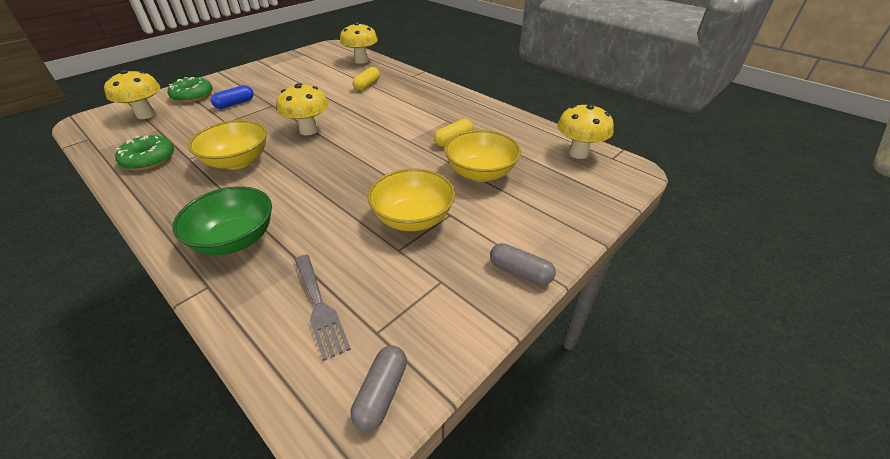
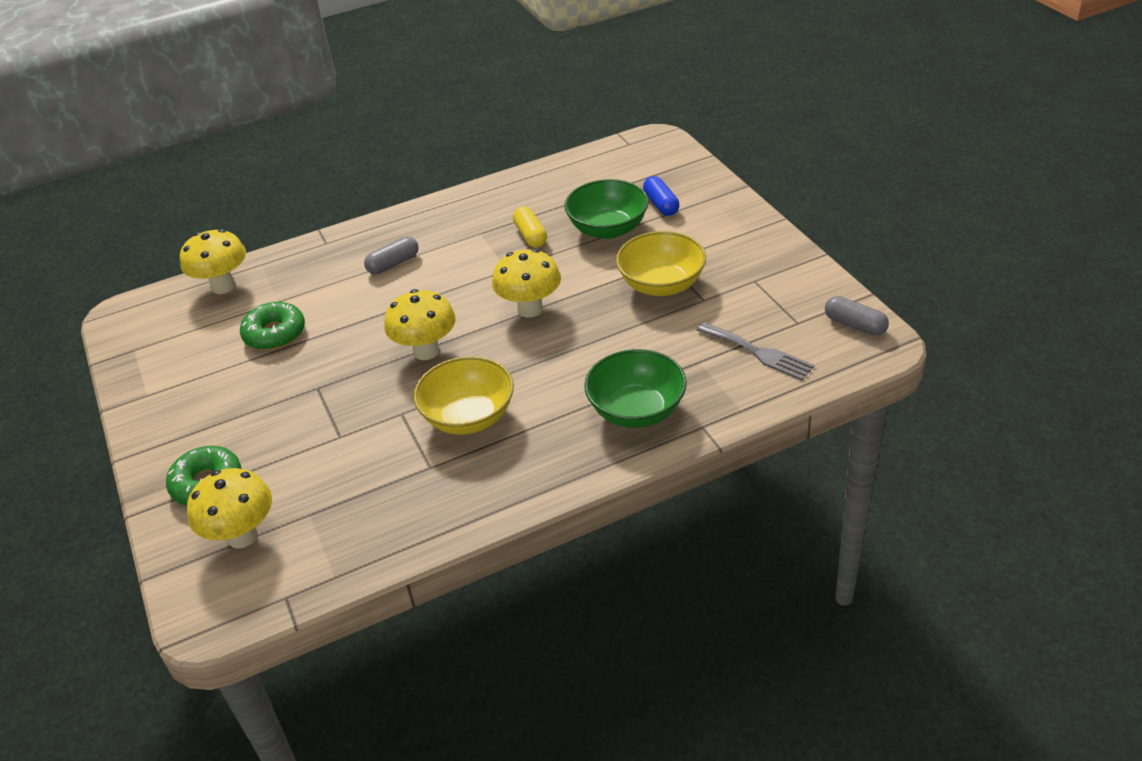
camera: 65 degrees left, 0 degrees up
(149, 159) = (407, 509): green donut -> green donut (275, 334)
(235, 104) = (281, 429): blue capsule -> blue capsule (661, 204)
(319, 307) = (758, 352): grey fork -> grey fork turned 45 degrees clockwise
(367, 85) = (324, 288): yellow capsule -> none
(480, 173) = (608, 229): yellow bowl -> green bowl
(520, 272) = (761, 236): grey capsule -> grey capsule (393, 264)
(578, 153) = (609, 160): yellow mushroom -> yellow mushroom (530, 309)

